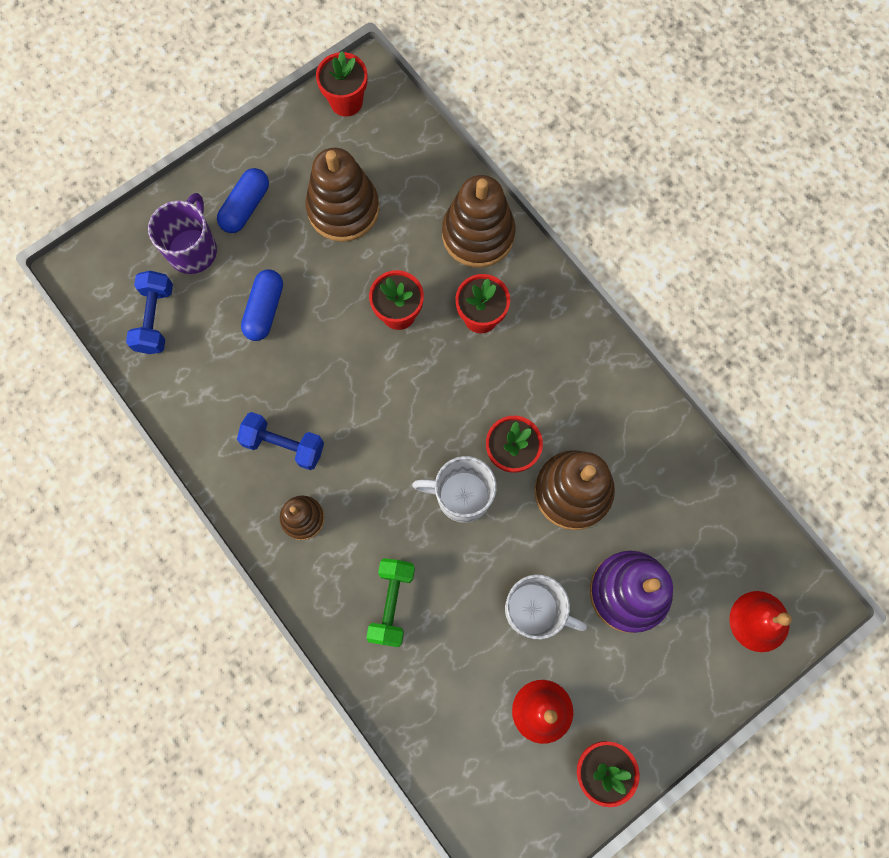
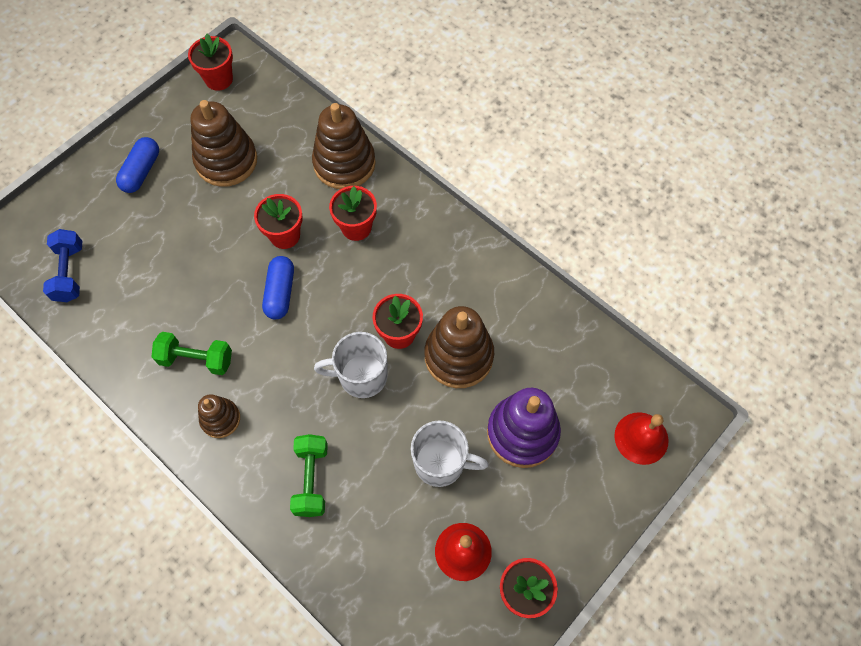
camera: 10 degrees left, 10 degrees down
(193, 250) = (98, 212): purple mug -> none
(265, 310) = (167, 251): blue capsule -> blue capsule (280, 293)
(284, 445) = (196, 359): blue dumbbell -> green dumbbell

